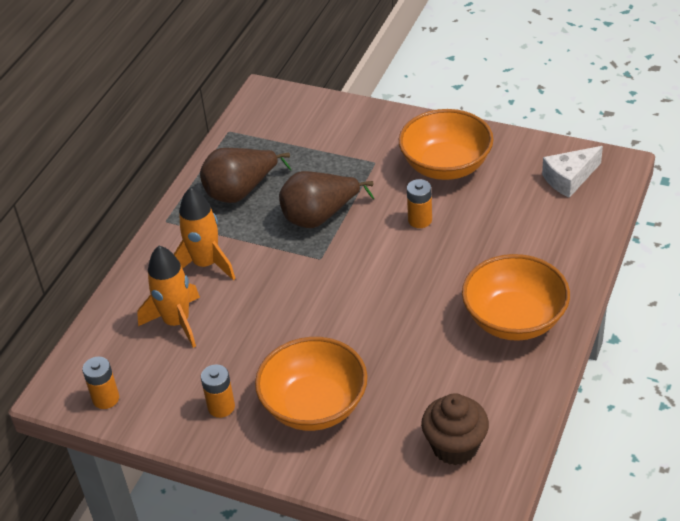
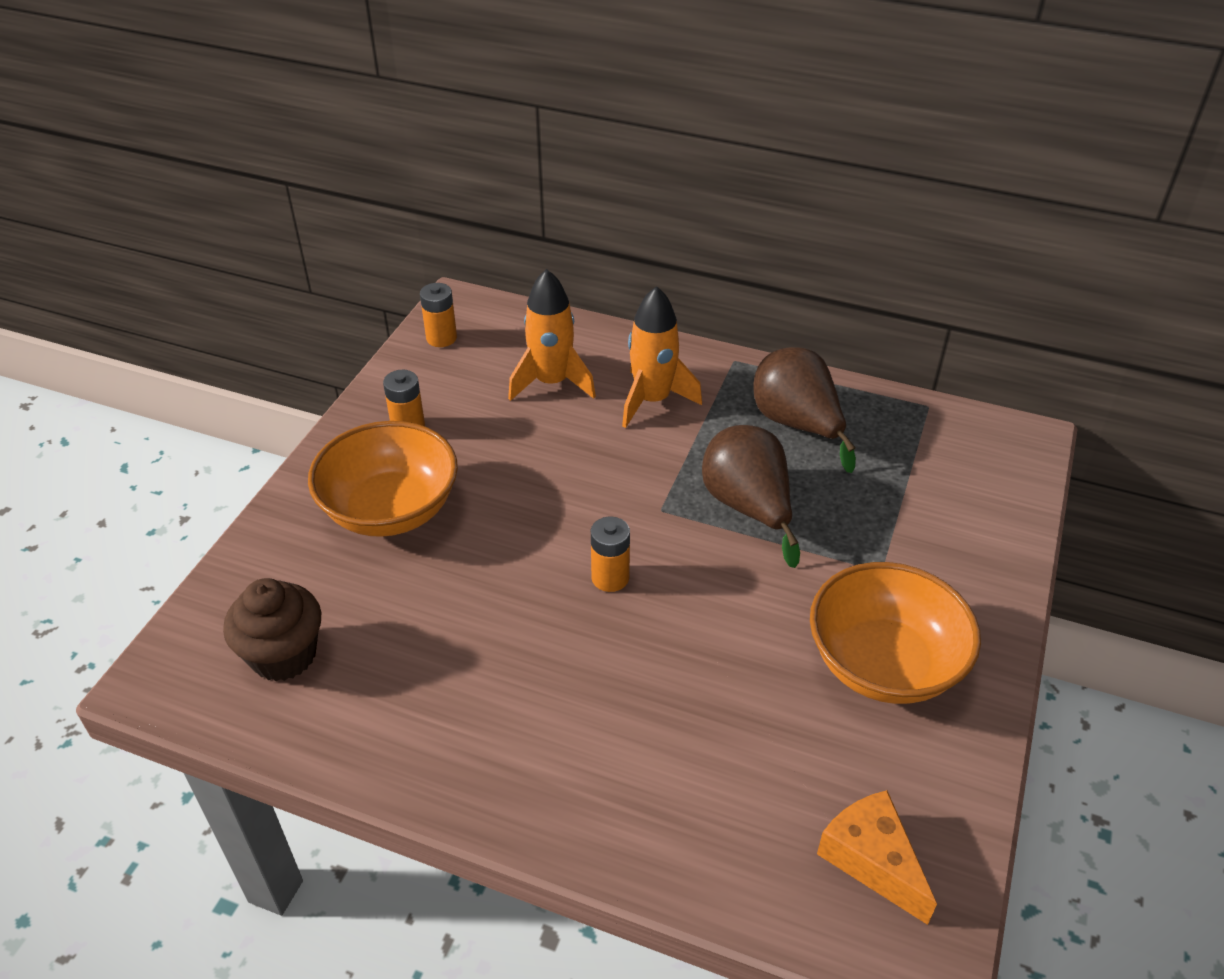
camera: 85 degrees right, 0 degrees up
(420, 220) = (745, 625): orange battery -> orange battery (610, 578)
(514, 319) = (513, 742): orange bowl -> none
(569, 178) = (872, 860): white cheese -> orange cheese

